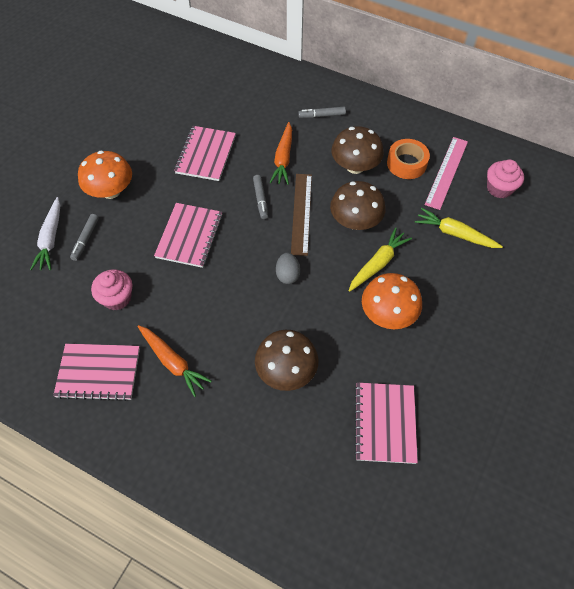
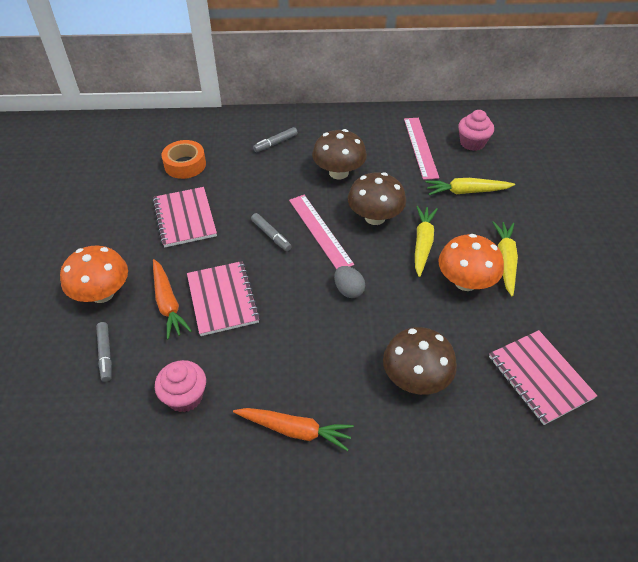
camera: 30 degrees left, 10 degrees down
(50, 239) = (61, 372): white carrot -> none
(98, 372) = (218, 486): pink notebook -> none
(283, 158) = (266, 192): orange carrot -> orange carrot (168, 303)
(301, 213) = (320, 231): brown ruler -> pink ruler
(406, 163) = (381, 153): orange tape -> orange tape (185, 165)
(438, 312) = (505, 260): none -> yellow carrot

